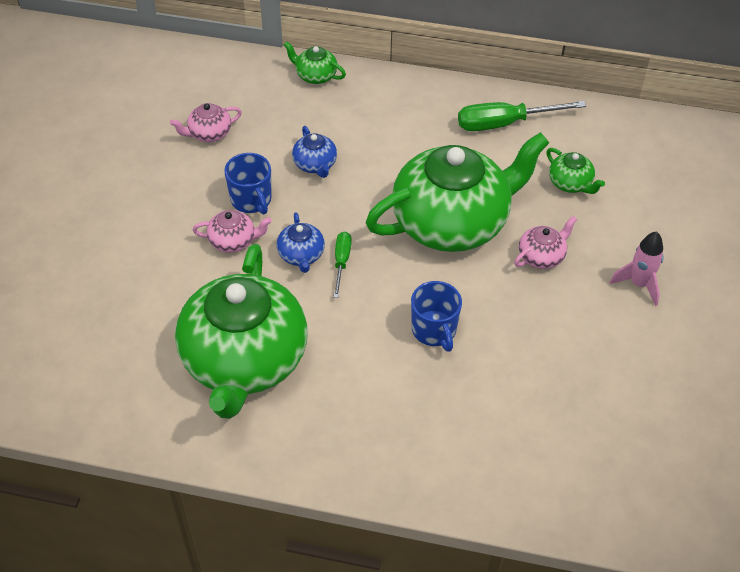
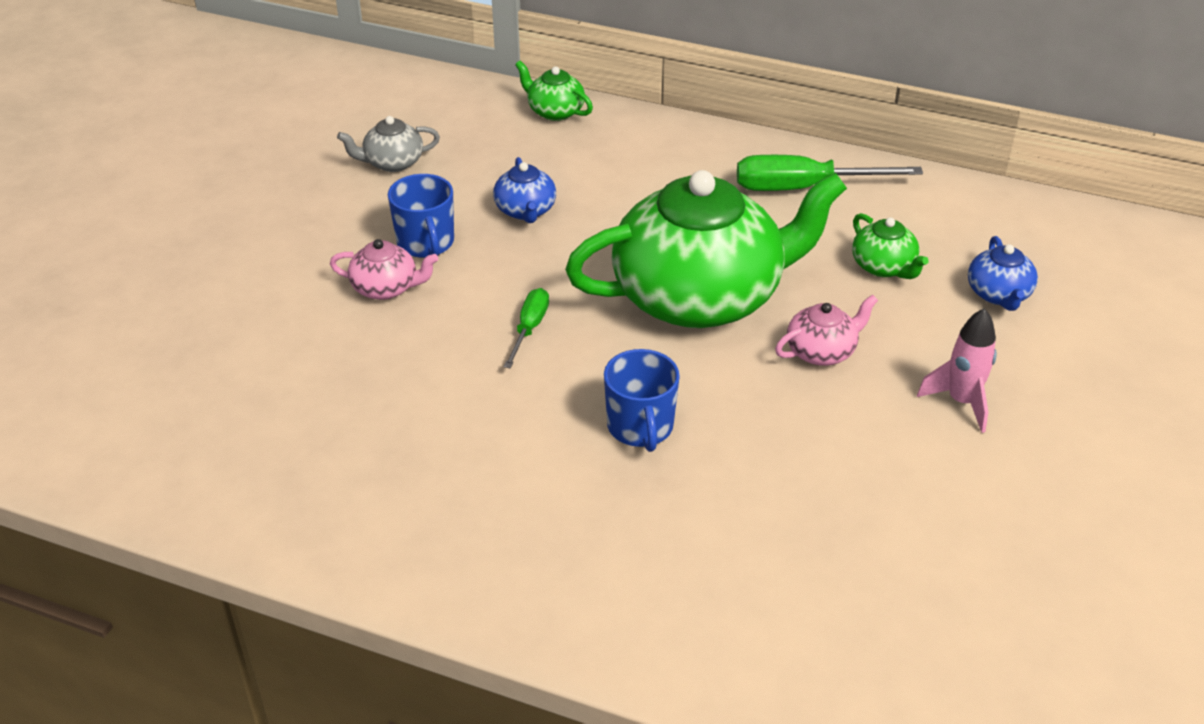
camera: 10 degrees right, 10 degrees down
(209, 133) = (392, 162): pink teapot -> grey teapot
(244, 360) = (356, 434): green teapot -> none
(301, 255) = (475, 314): blue teapot -> blue teapot (998, 294)

